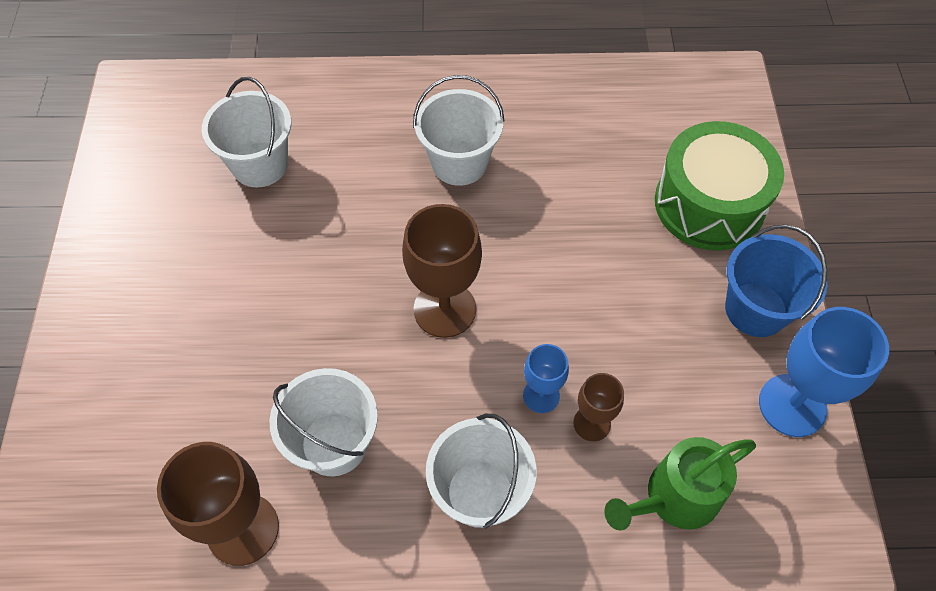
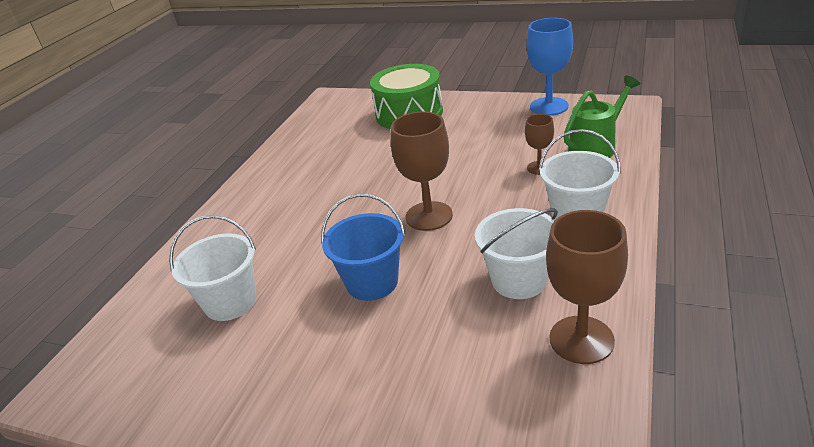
camera: 65 degrees left, 25 degrees down
(459, 163) = (311, 198): white bucket -> none
(541, 395) = (513, 184): blue goblet -> none
(674, 498) = (596, 147): green watering can -> green watering can turned 120 degrees counterclockwise
(756, 309) = (486, 109): blue bucket -> blue bucket (372, 282)

